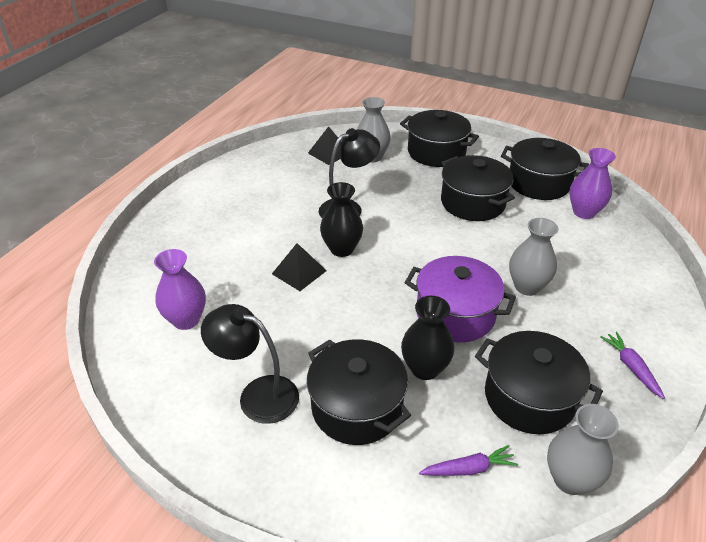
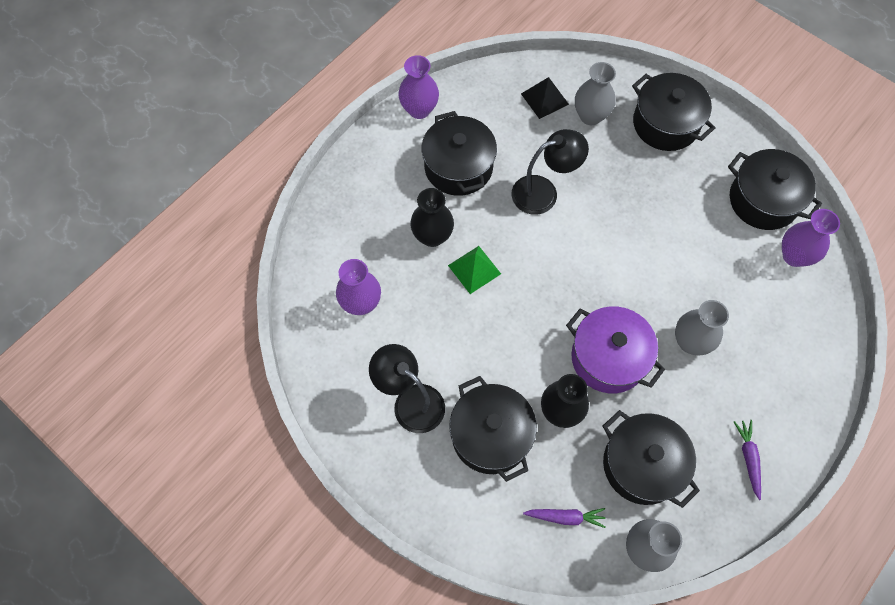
camera: 15 degrees right, 25 degrees up
(219, 175) = (419, 109): none -> purple vase
(299, 272) = (474, 269): black pyramid -> green pyramid
(342, 249) = (523, 249): black vase -> black vase (432, 236)
(473, 203) = (678, 214): black pot -> black pot (458, 167)

